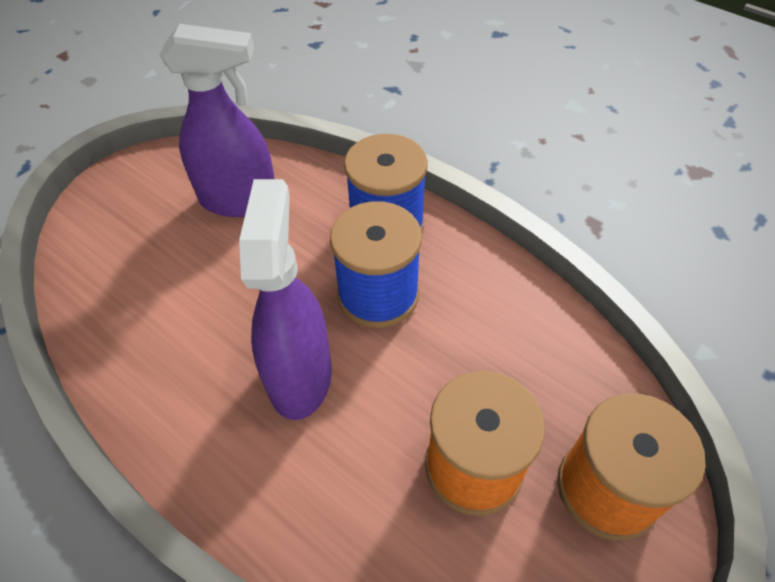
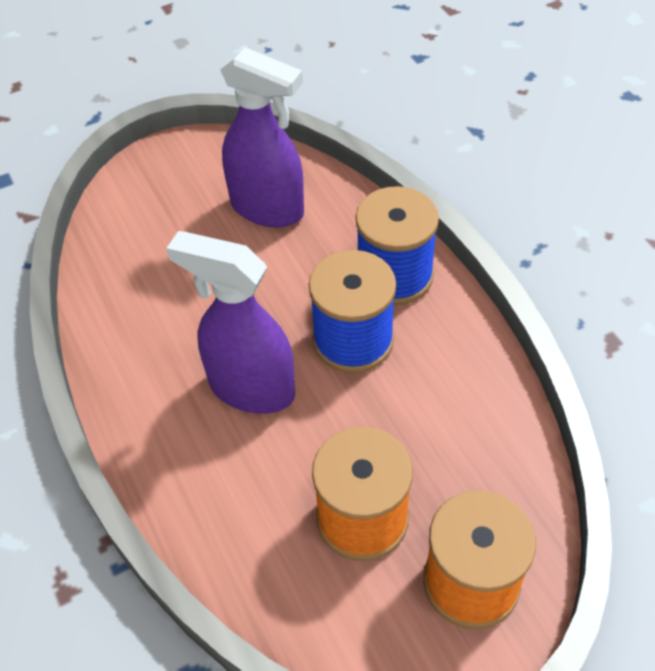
camera: 25 degrees right, 0 degrees up
(300, 375) = (250, 388): purple spray bottle -> purple spray bottle turned 90 degrees counterclockwise

